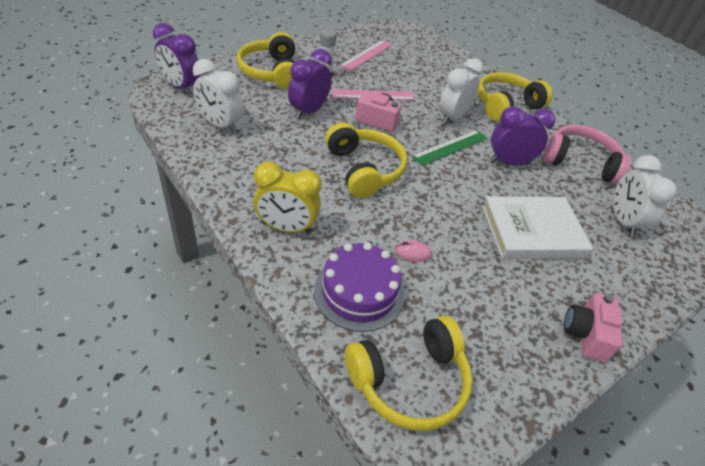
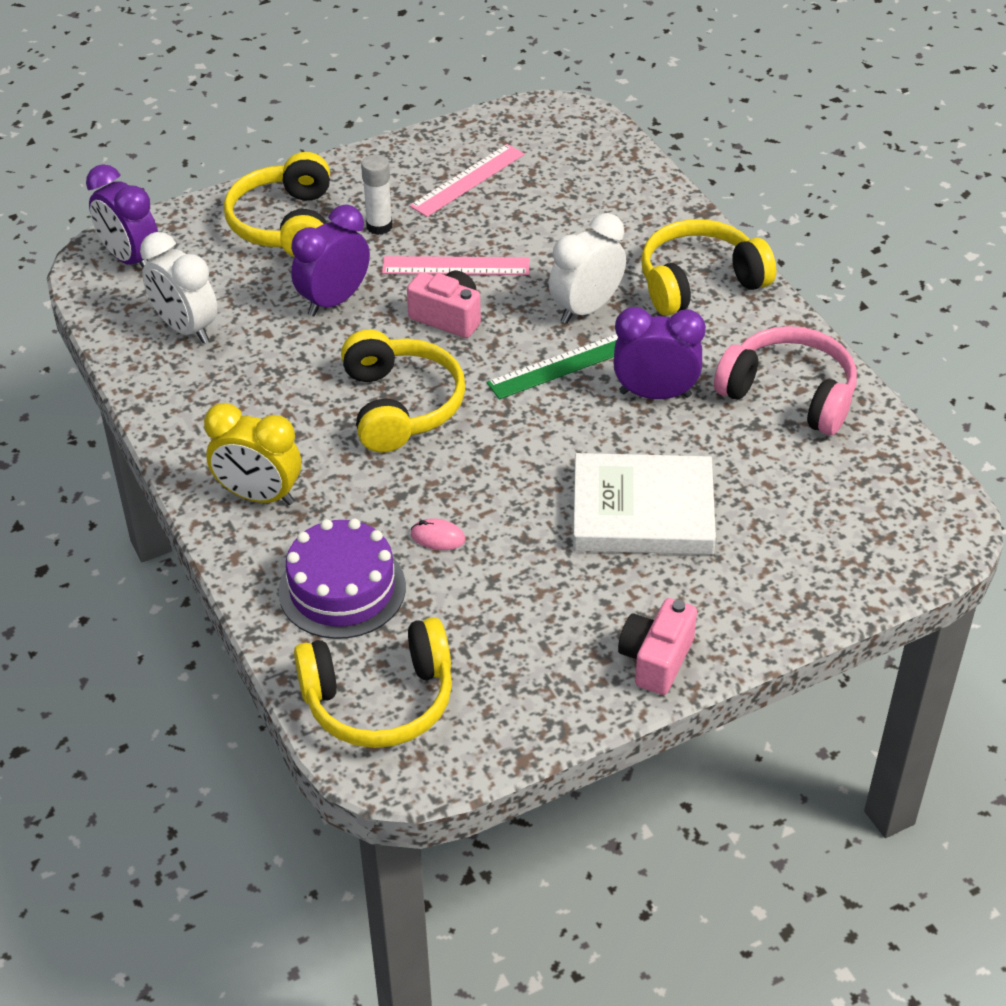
camera: 15 degrees right, 0 degrees up
(622, 221) = (811, 498): white clock -> none

